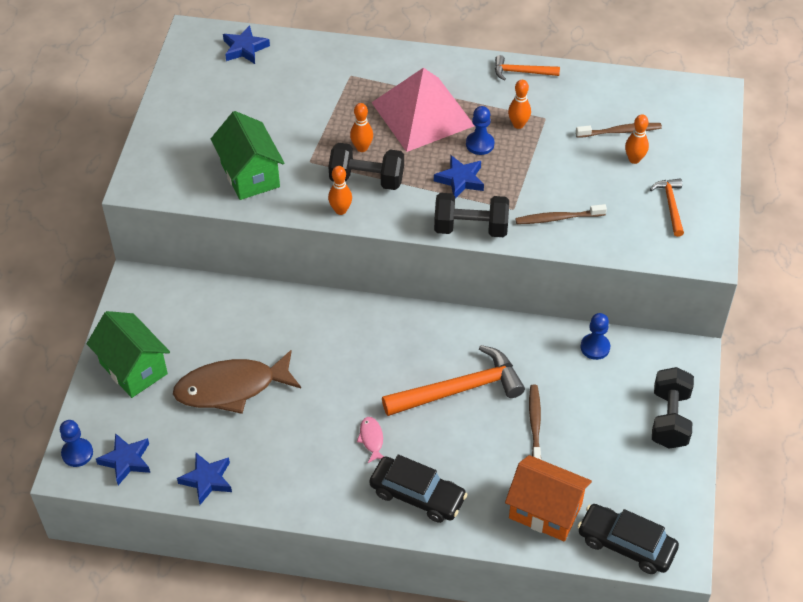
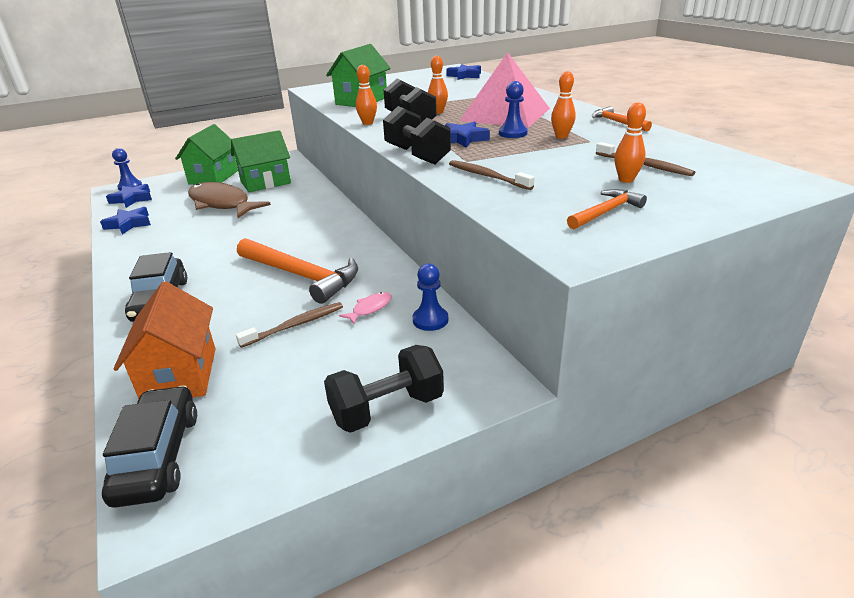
camera: 55 degrees right, 20 degrees down
(206, 330) = (265, 182): none -> green house
(371, 439) = (212, 261): pink fish -> pink fish (370, 308)

